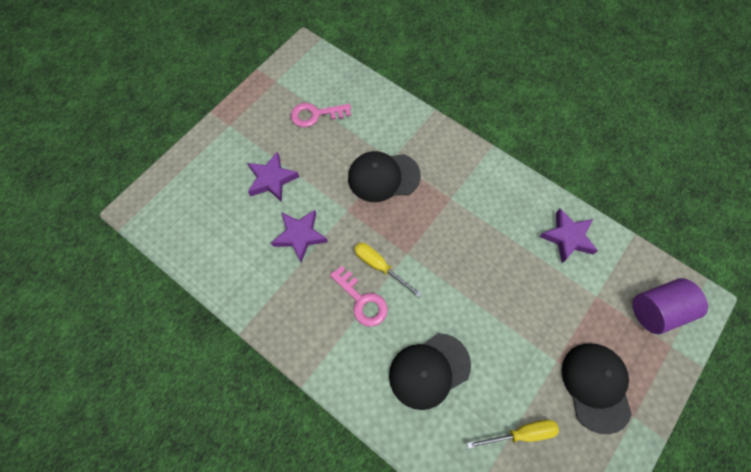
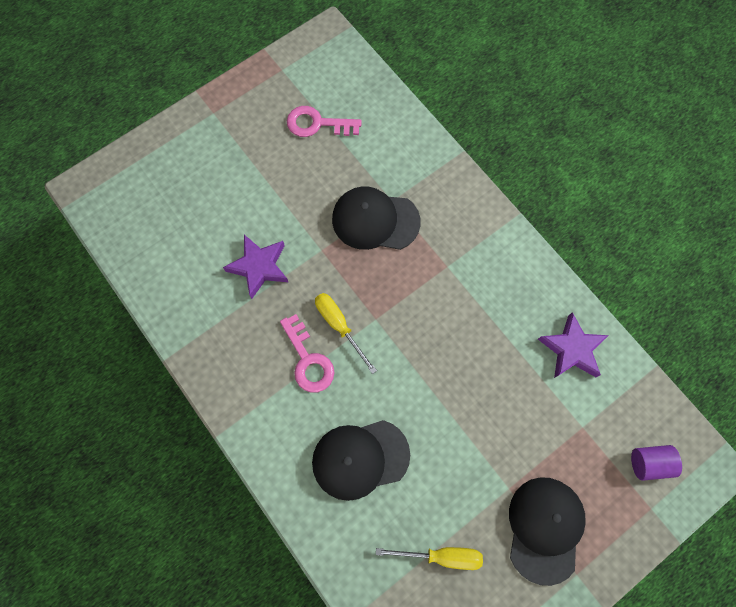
camera: 15 degrees right, 5 degrees up
(272, 179) = (245, 191): purple star -> none
(656, 310) = (649, 463): purple cylinder -> purple cylinder, size x0.62

